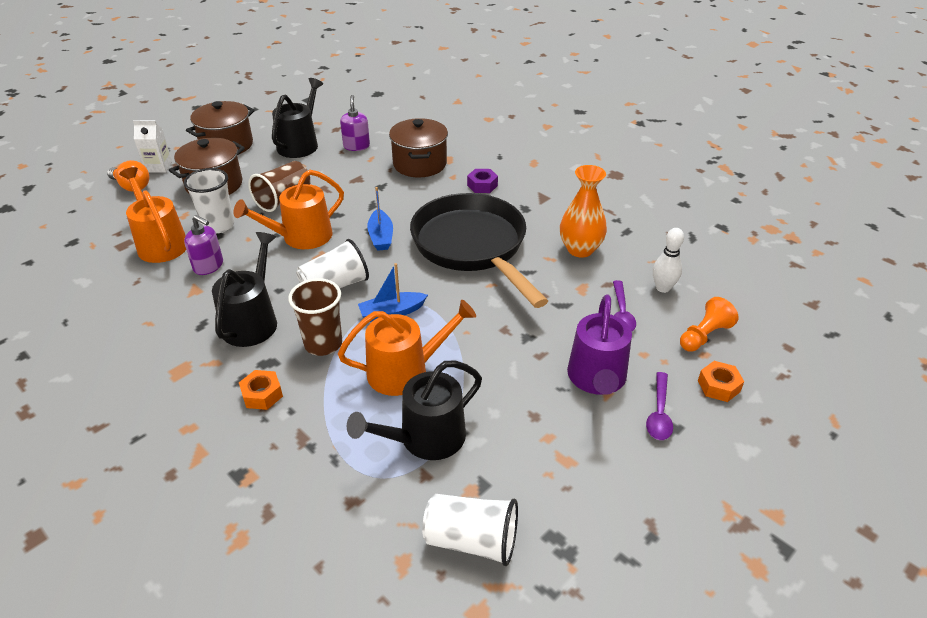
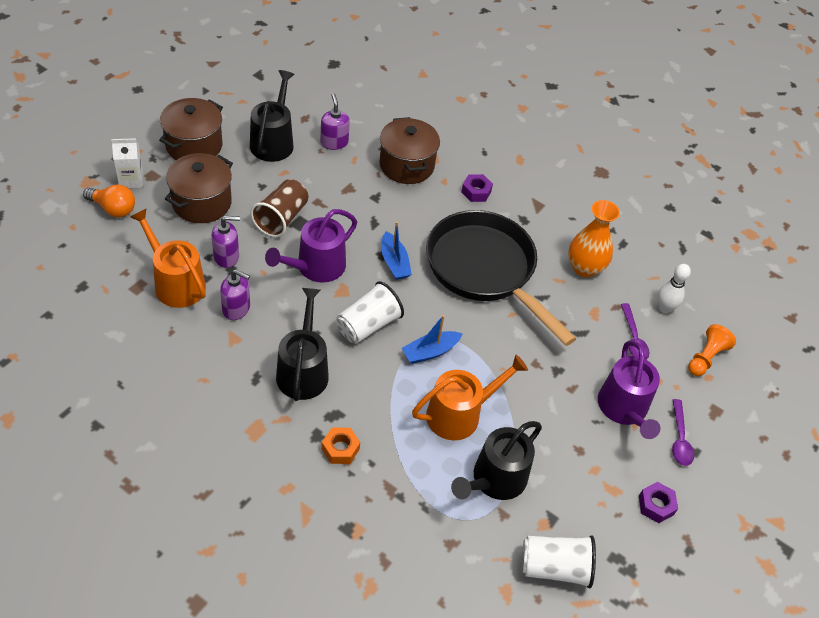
camera: 15 degrees left, 10 degrees up
(218, 225) = (226, 257): white cup -> purple soap dispenser
(301, 237) = (316, 267): orange watering can -> purple watering can
(323, 344) = (378, 391): brown cup -> none
(616, 482) = (656, 505): none -> purple nut
(718, 386) = (723, 408): orange nut -> none

